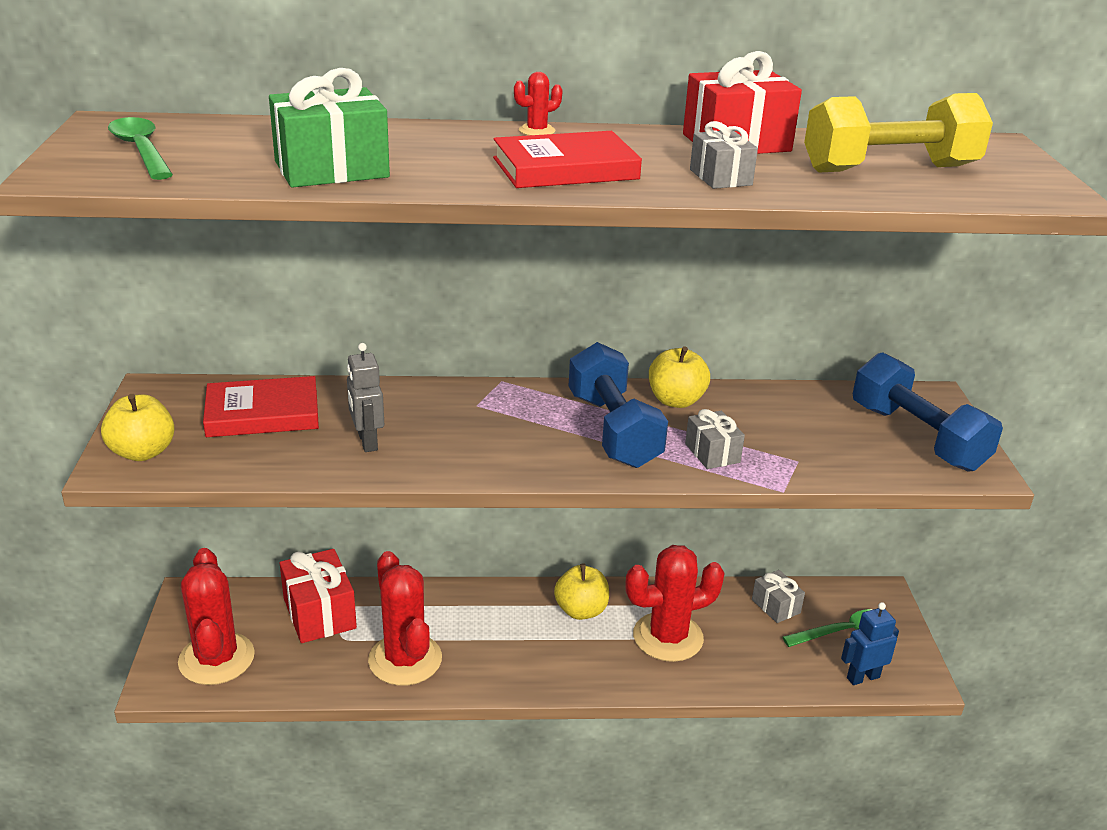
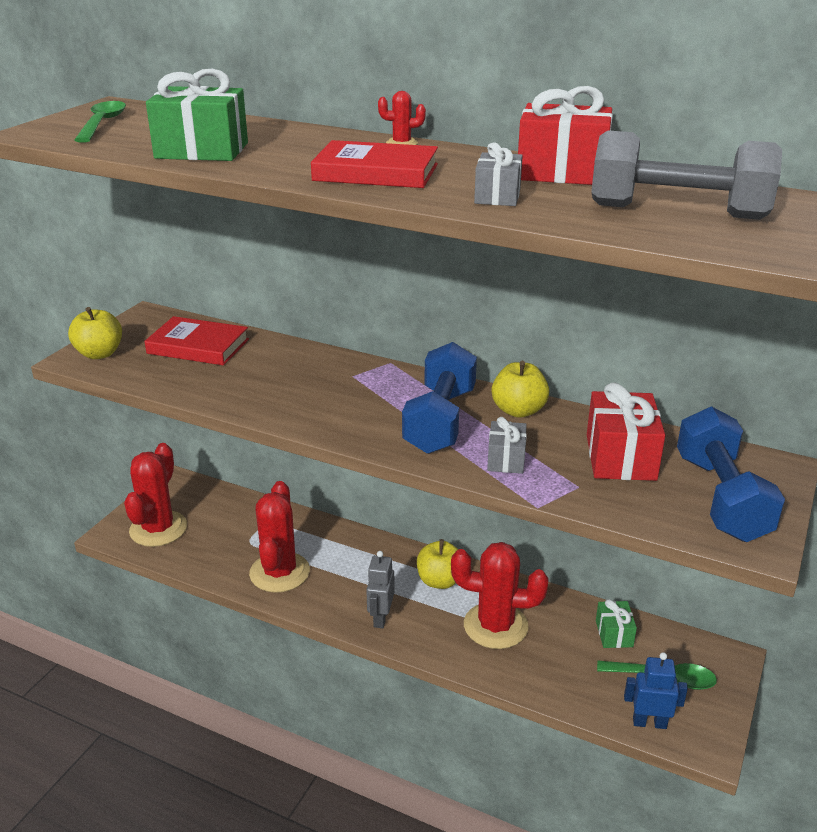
camera: 30 degrees right, 0 degrees up
(319, 613) = (247, 520): red gift -> red gift (620, 457)
(367, 442) = (247, 382): grey robot -> grey robot (380, 618)
(776, 606) = (614, 633): grey gift -> green gift
(889, 169) = (677, 212): yellow dumbbell -> grey dumbbell

